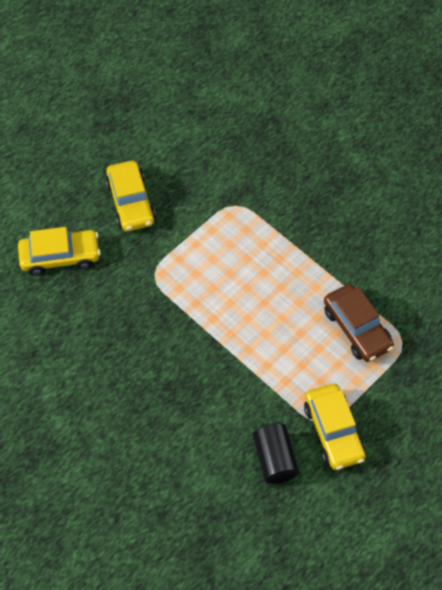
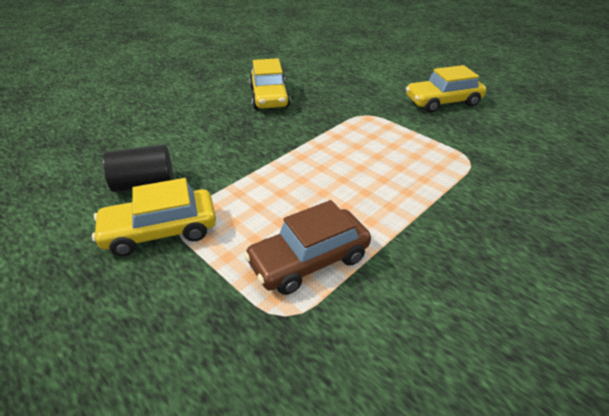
camera: 90 degrees right, 20 degrees down
(60, 256) = (374, 75): yellow car -> yellow car (269, 97)

